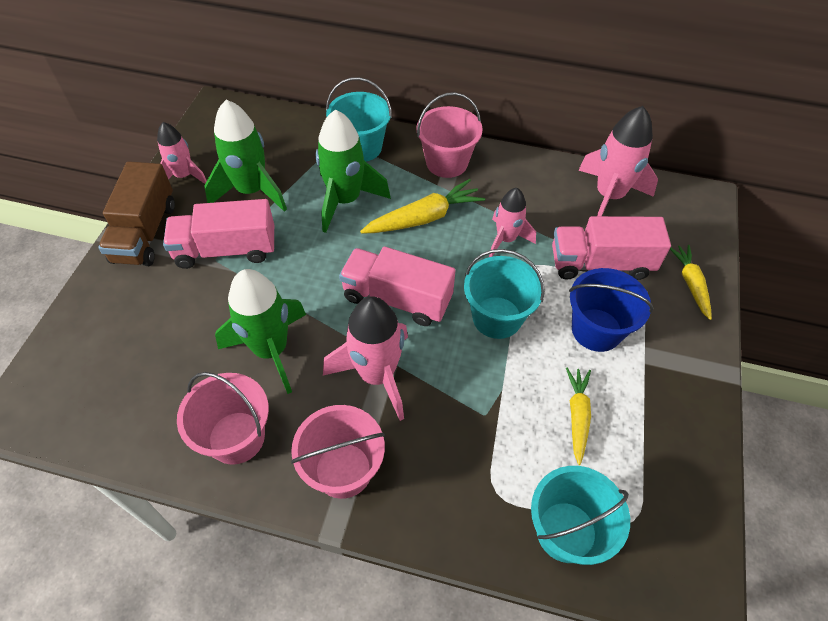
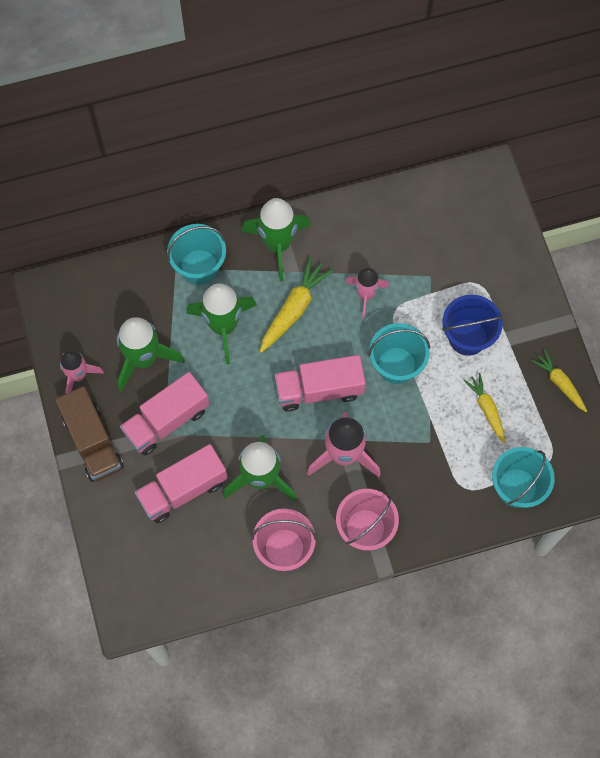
camera: 30 degrees left, 15 degrees up
(447, 162) = (277, 245): pink bucket -> green rocket
(600, 263) = (443, 278): pink truck -> pink truck (183, 489)
(609, 196) = (419, 210): pink rocket -> none
(690, 284) = (513, 261): yellow carrot -> yellow carrot (559, 383)

